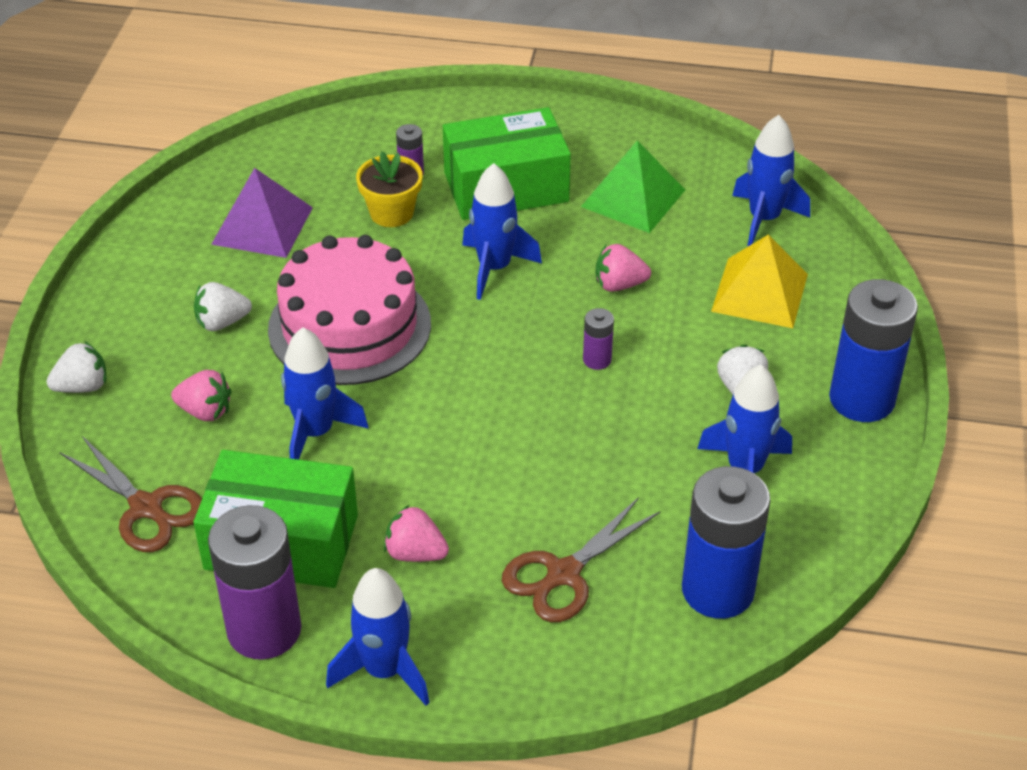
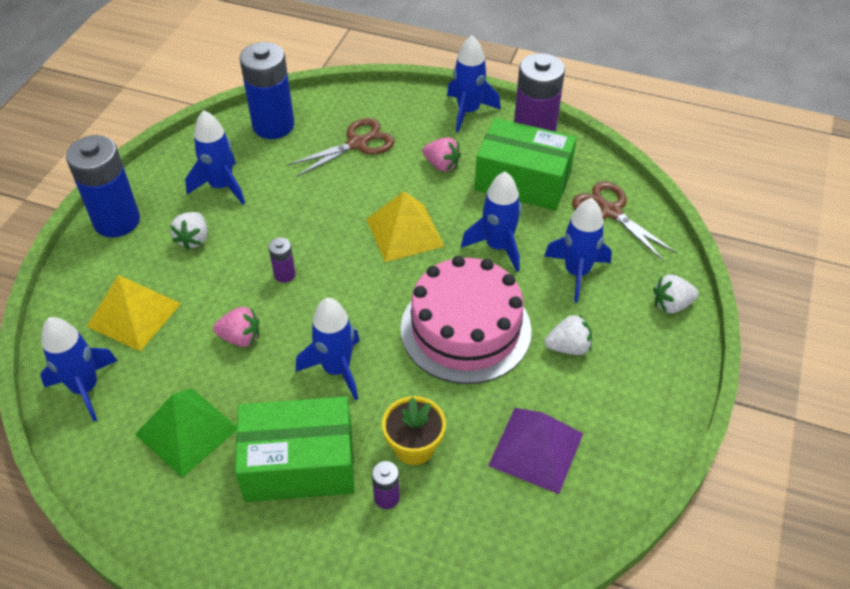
camera: 170 degrees left, 5 degrees up
(205, 411) = (576, 272): pink strawberry -> blue rocket
(451, 436) = (404, 232): none -> yellow pyramid

